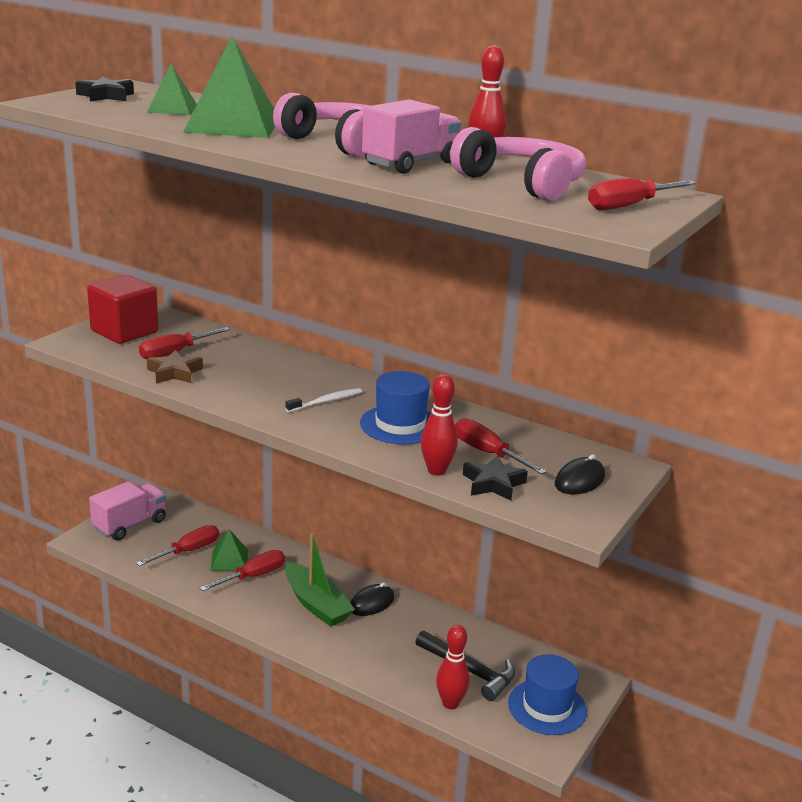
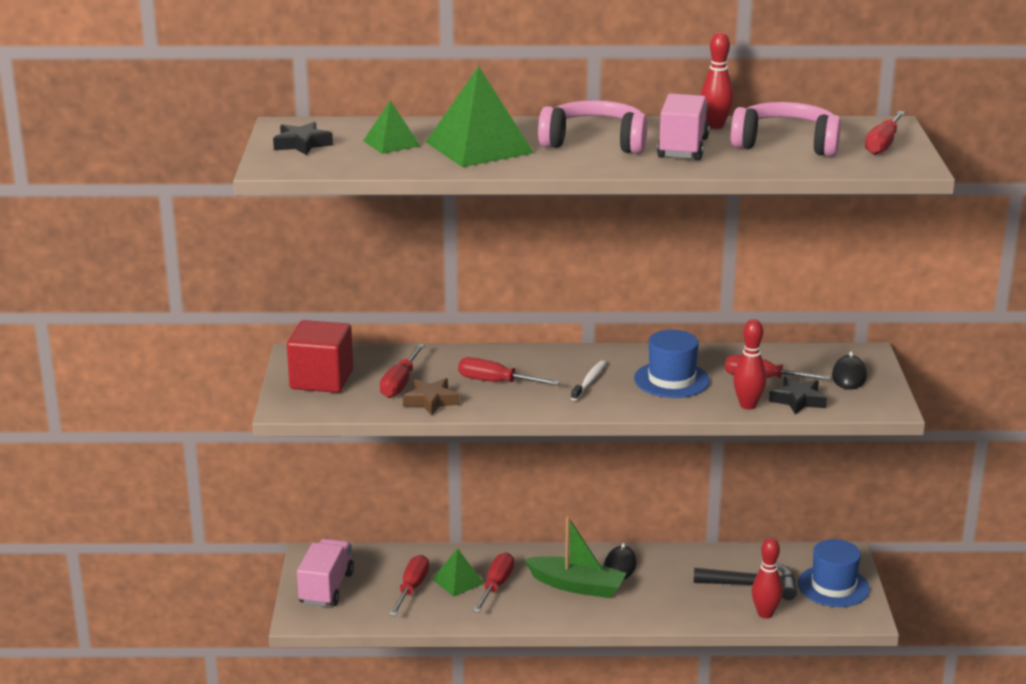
camera: 30 degrees left, 0 degrees up
(248, 376) = (495, 382): none -> red screwdriver

